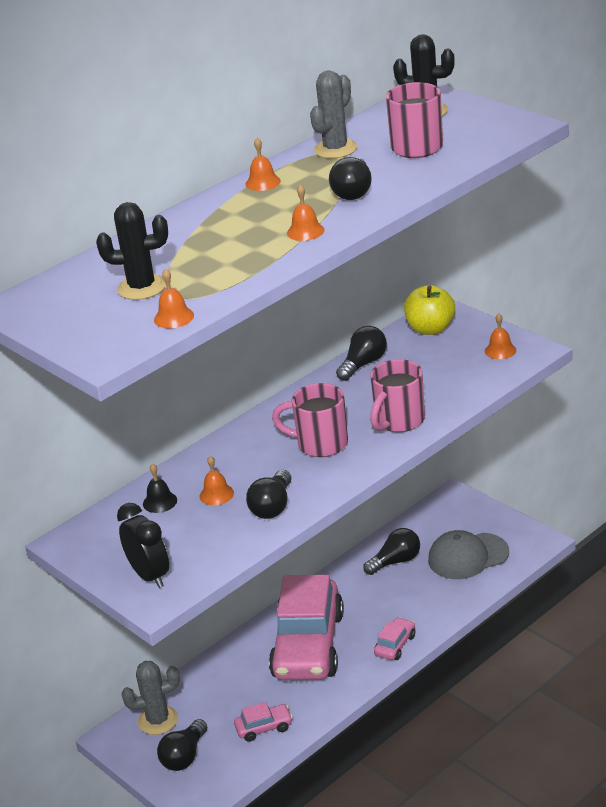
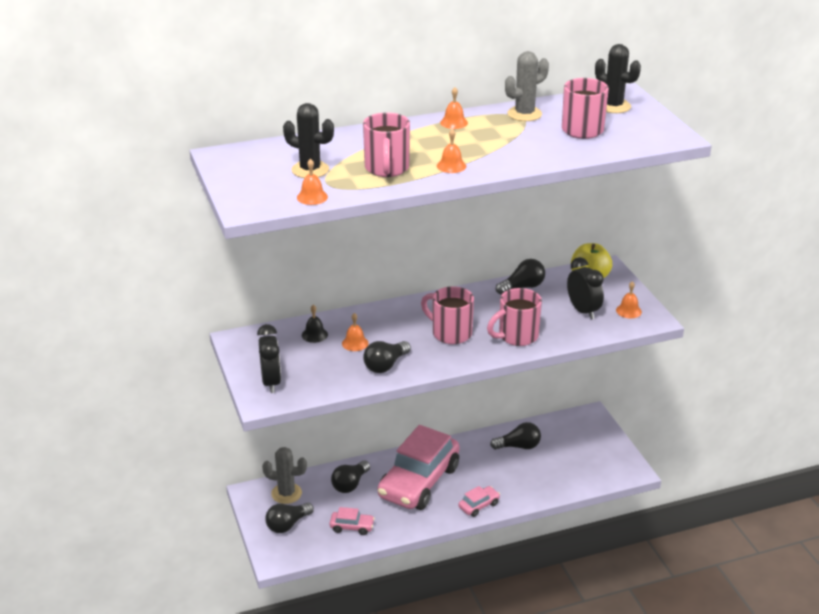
camera: 20 degrees right, 0 degrees up
(233, 258) = (386, 169): none -> pink mug
(353, 191) = (509, 148): black light bulb -> black light bulb (350, 484)
(451, 367) = (583, 311): none -> black clock
(468, 556) = (573, 462): grey cap -> none

